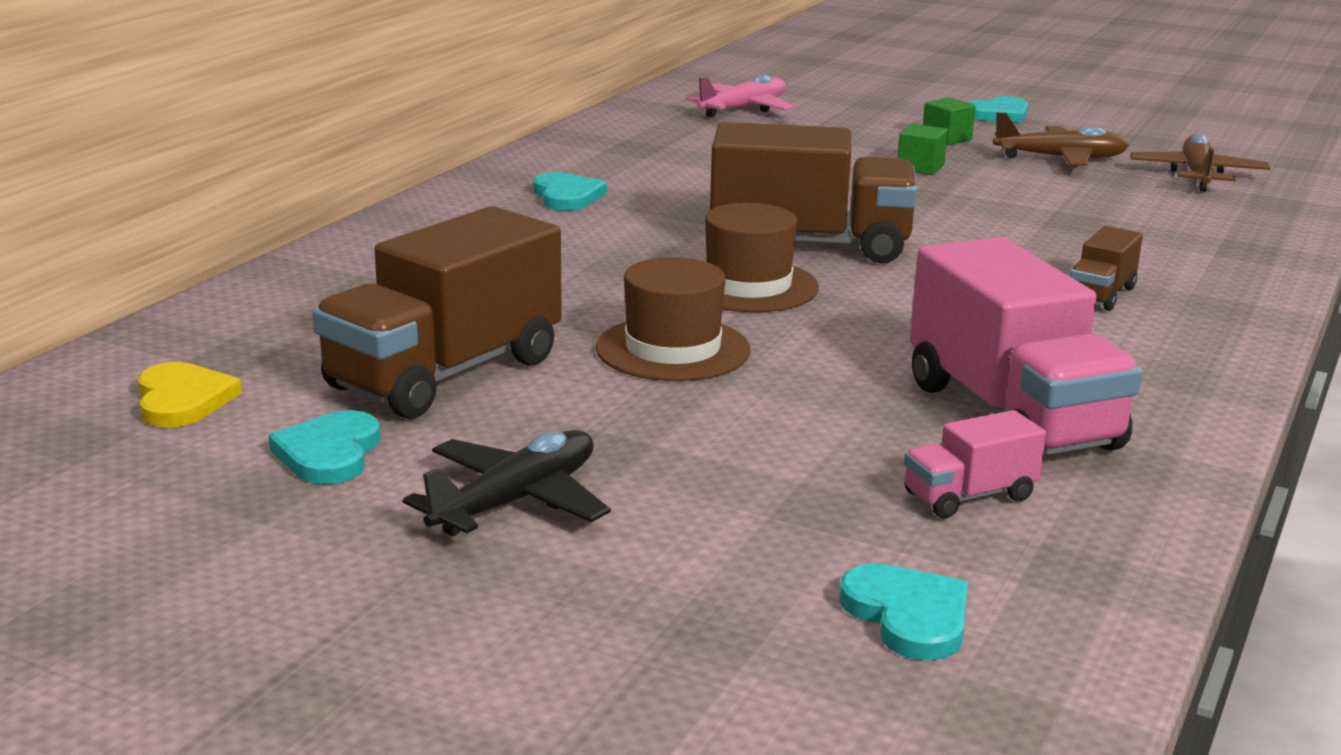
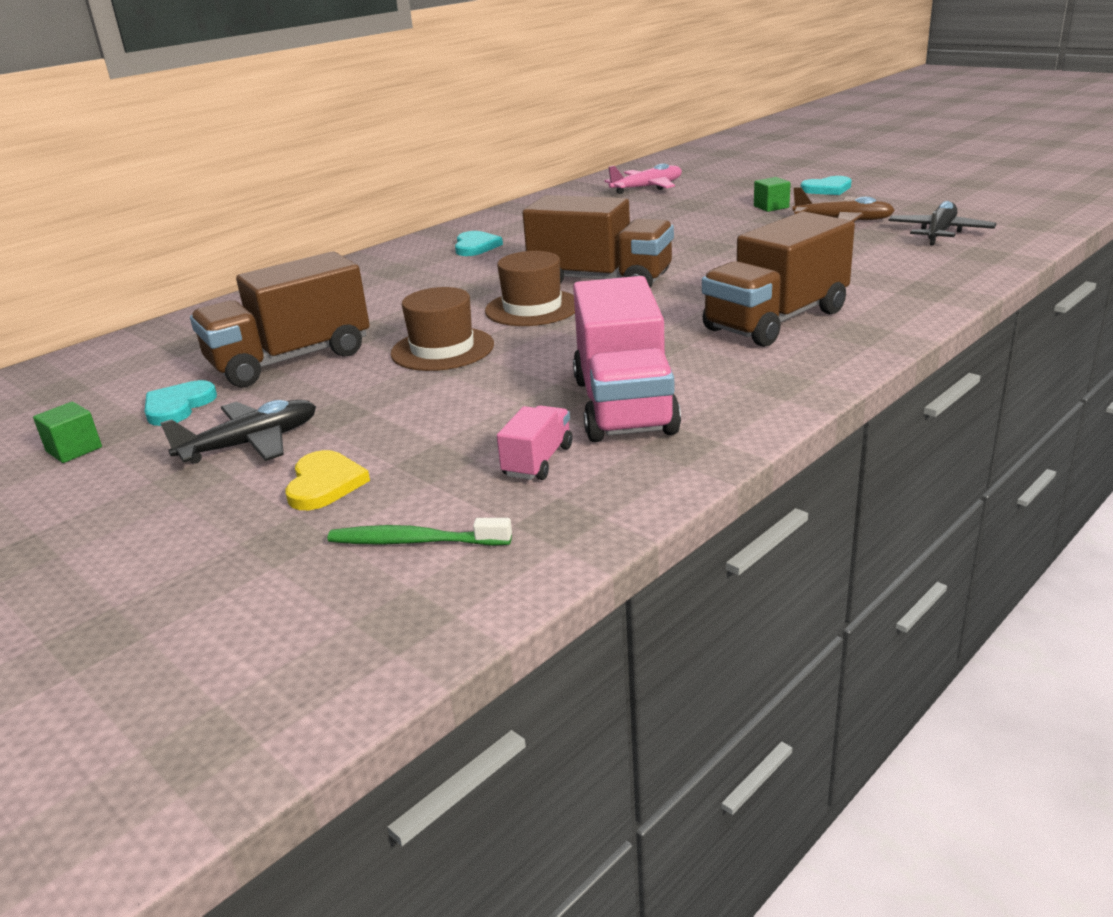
camera: 20 degrees right, 5 degrees up
(182, 400) = (133, 369): yellow heart -> yellow heart (324, 484)
(908, 616) = (414, 541): turquoise heart -> green toothbrush
(920, 167) = (732, 227): green cube -> green cube (74, 449)
(969, 496) = (538, 461): pink truck -> pink truck turned 120 degrees clockwise
(1100, 295) = (776, 320): brown truck -> brown truck, size x2.15
(1197, 175) = (939, 233): brown plane -> black plane

